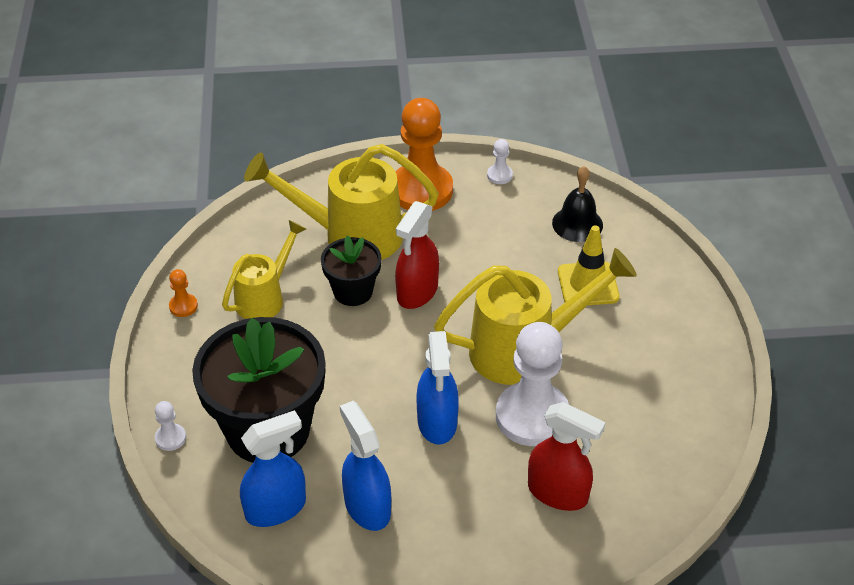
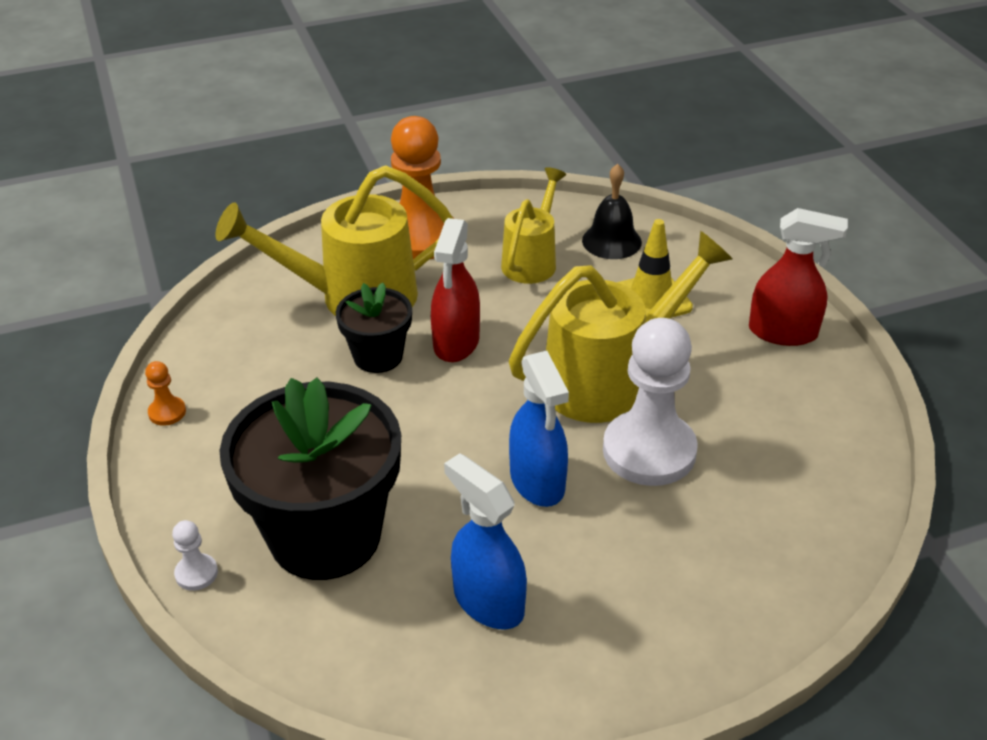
camera: 15 degrees left, 5 degrees down
(265, 297) = (270, 383): yellow watering can -> yellow watering can (532, 260)
(276, 508) = (368, 631): blue spray bottle -> none
(499, 175) = (504, 208): white pawn -> none
(558, 493) = (718, 532): red spray bottle -> red spray bottle (783, 332)

